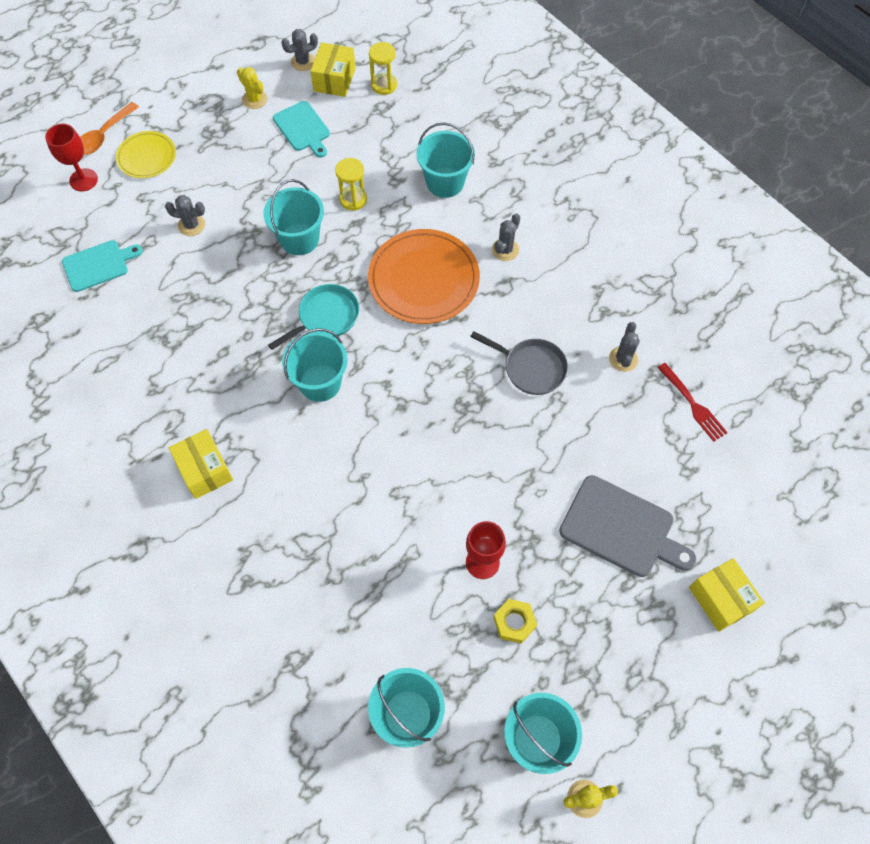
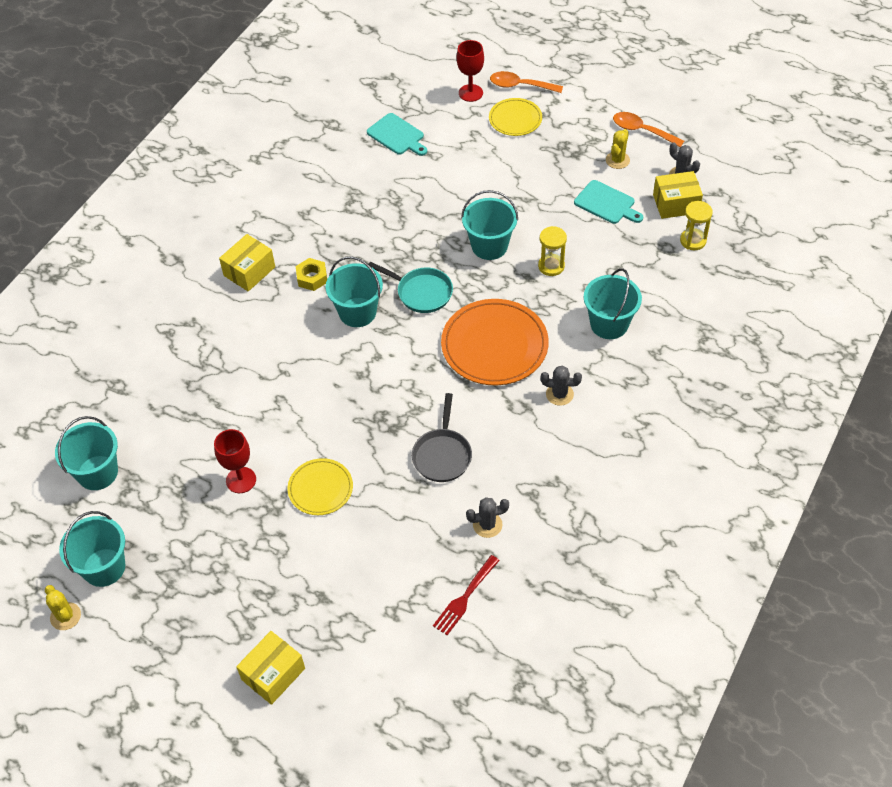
camera: 70 degrees right, 10 degrees down
(191, 225) = (464, 173): grey cactus -> none
(230, 67) = (642, 131): none -> orange spoon
(303, 128) = (606, 203): turquoise cutting board -> turquoise cutting board turned 90 degrees counterclockwise
(514, 622) = (196, 520): yellow nut -> yellow nut (312, 278)
(525, 489) = (320, 488): none -> yellow plate
(621, 528) = (312, 574): grey cutting board -> none

